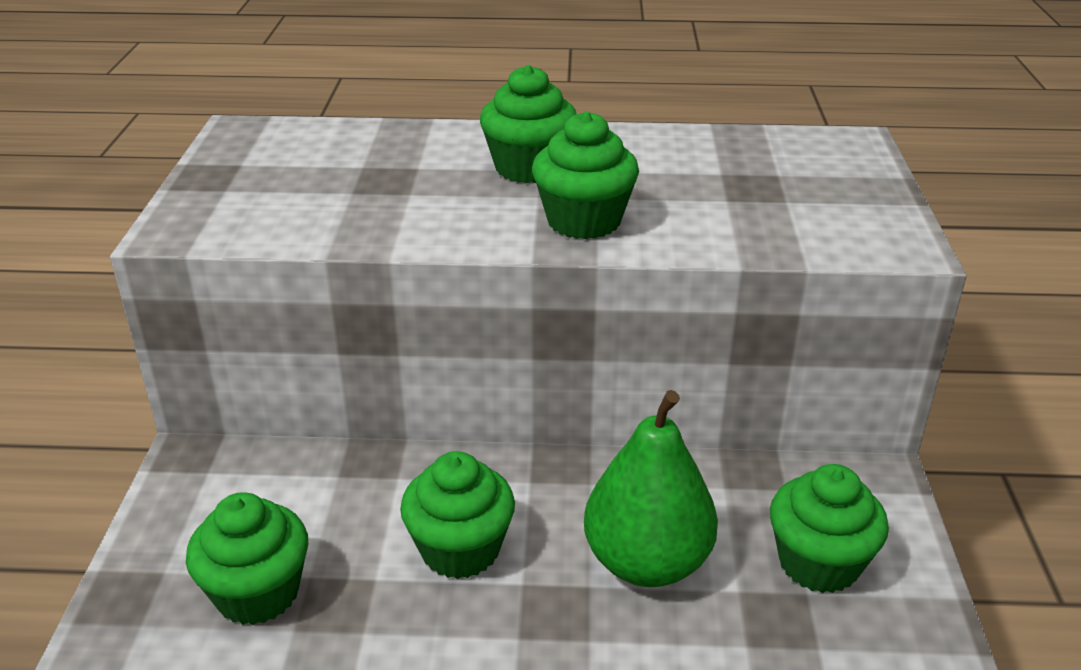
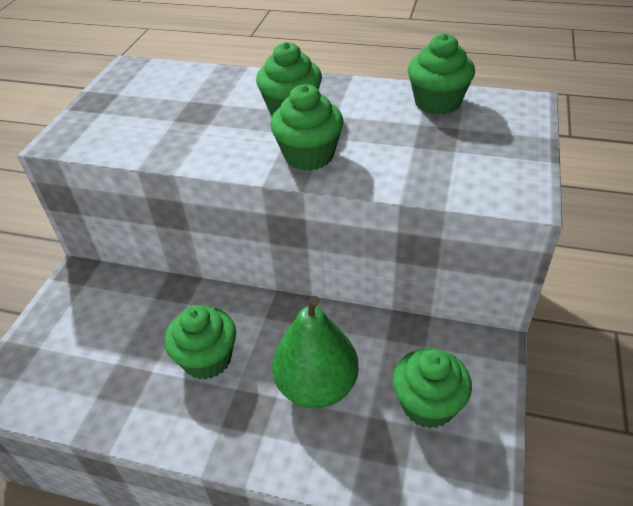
camera: 15 degrees right, 10 degrees up
(257, 593) = (84, 370): green cupcake -> green cupcake (437, 102)

